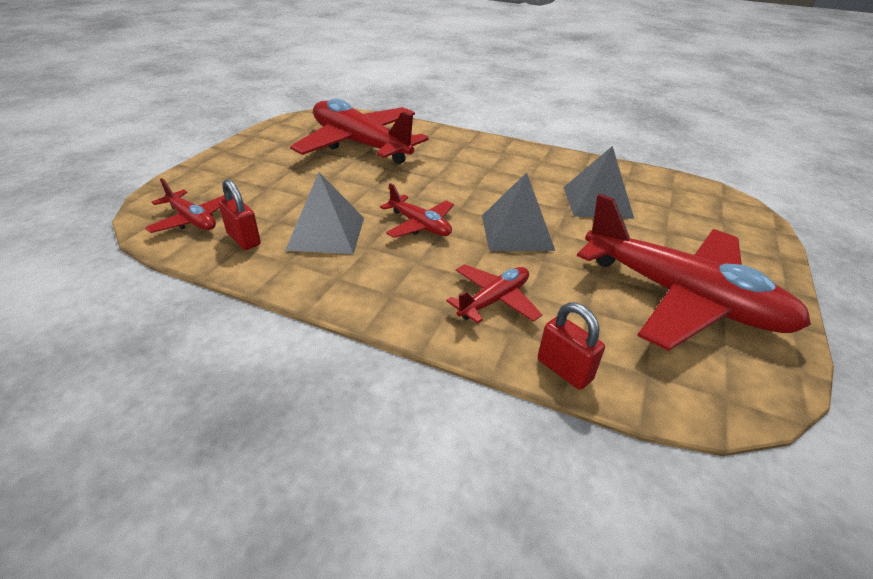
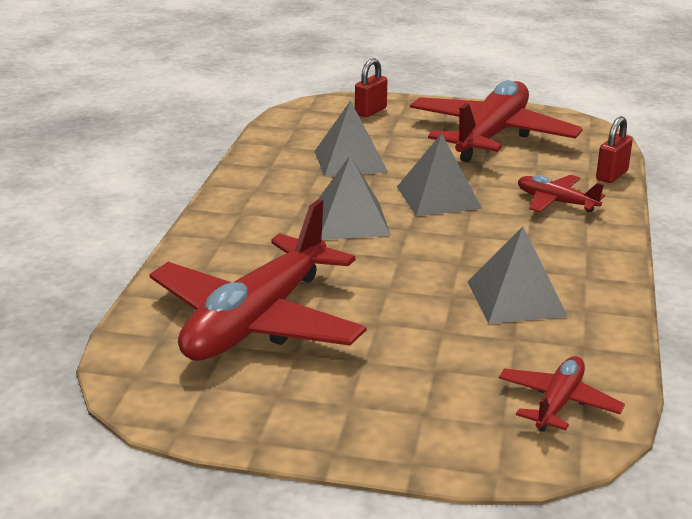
camera: 100 degrees left, 10 degrees down
(244, 239) = (568, 349): red padlock -> red padlock (370, 111)
(420, 225) = (460, 246): red plane -> none
(480, 187) = (350, 221): none -> grey pyramid

